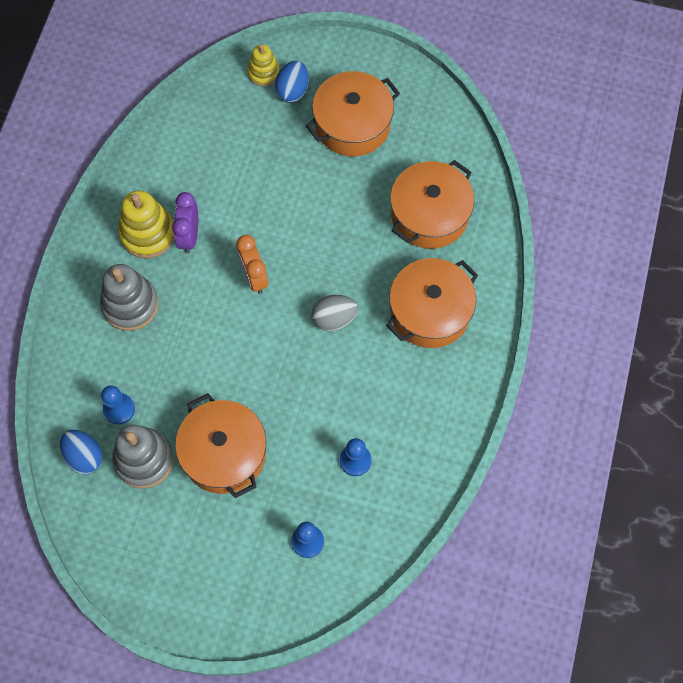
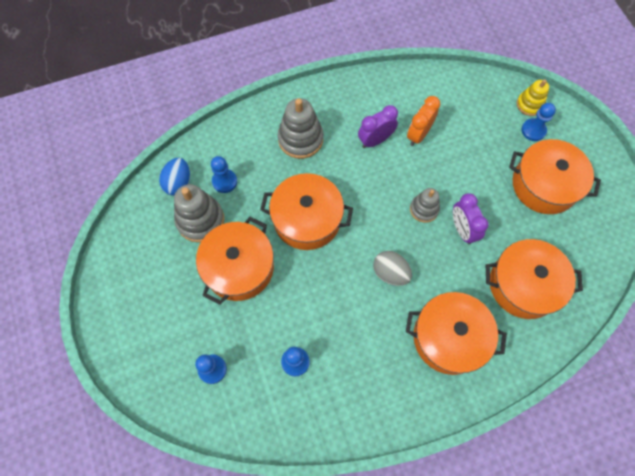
camera: 55 degrees right, 0 degrees up
(148, 233) = (357, 115): yellow stacking toy -> none
(223, 357) = (307, 219): none -> orange pot
(254, 277) = (379, 199): orange clock -> orange clock (418, 135)
(292, 90) = (533, 130): blue egg -> blue pawn
(295, 244) = (424, 209): none -> grey stacking toy
(340, 226) = (462, 229): none -> purple clock

